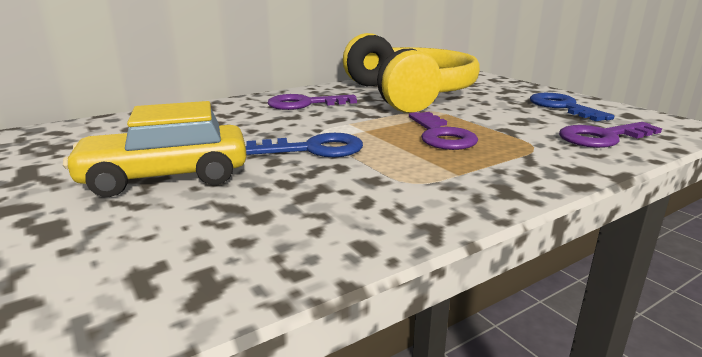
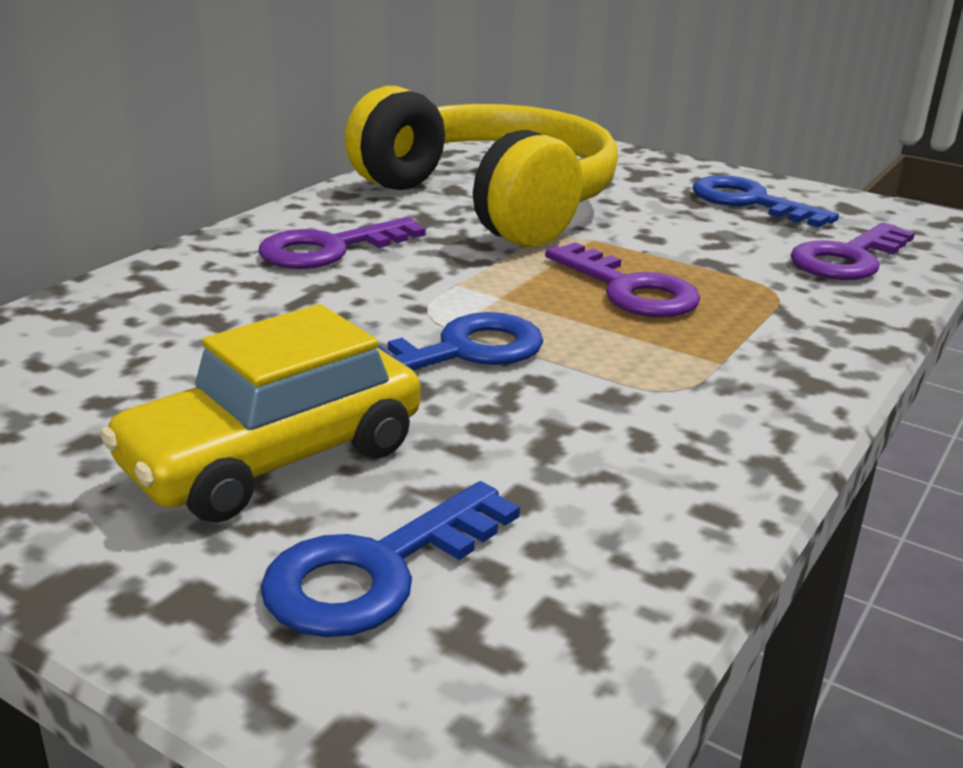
camera: 25 degrees left, 5 degrees up
(143, 233) = (377, 571): none -> blue key

